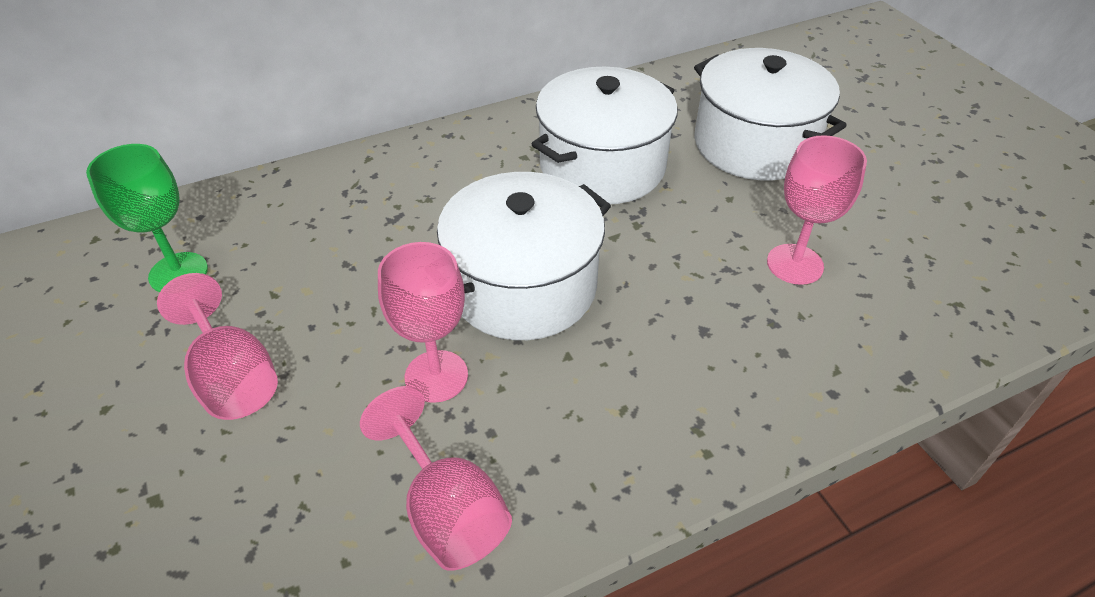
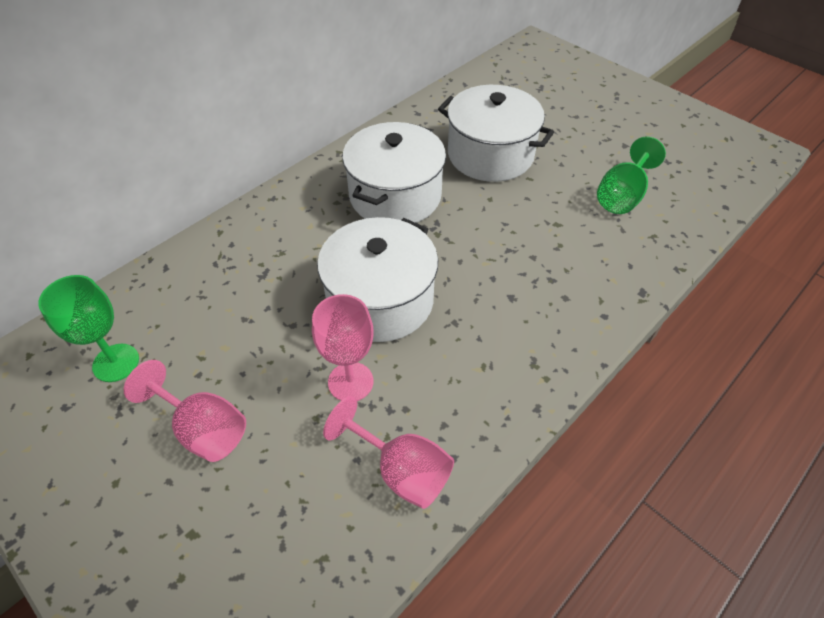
camera: 20 degrees left, 5 degrees up
(795, 264) = (549, 235): pink goblet -> none
(929, 239) = (622, 196): none -> green goblet

